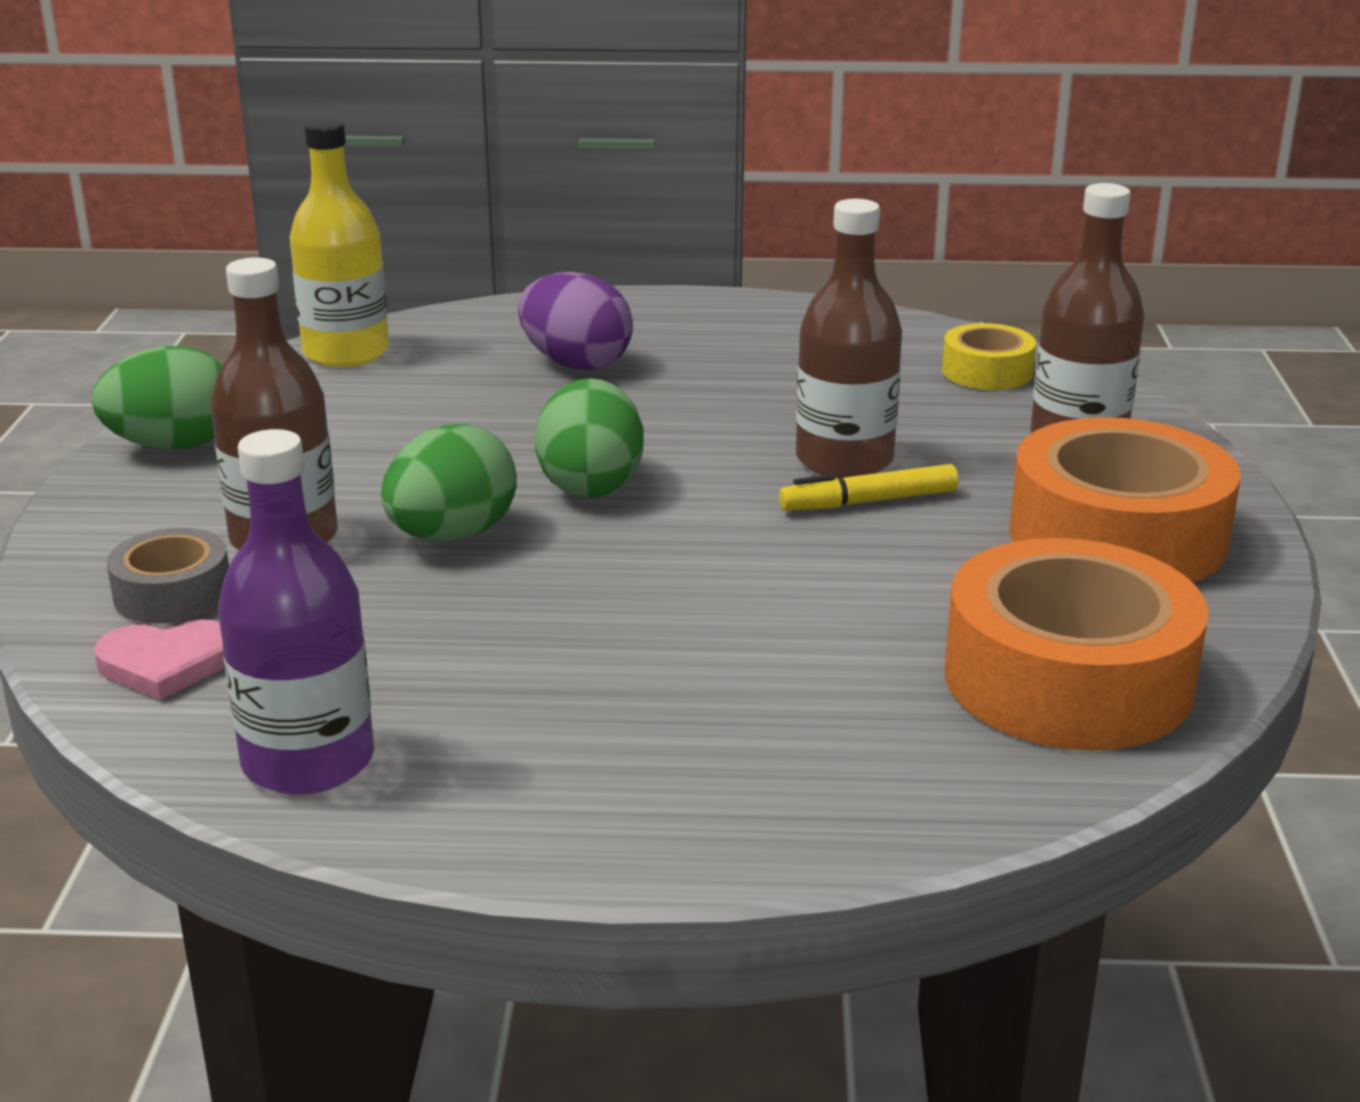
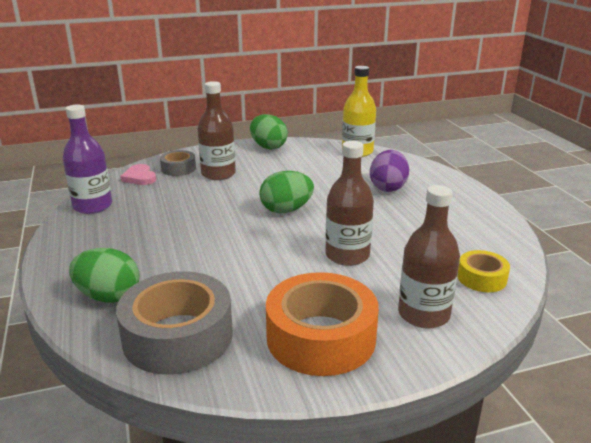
camera: 70 degrees right, 0 degrees up
(452, 536) = (234, 196): green egg -> green egg (108, 296)
(869, 501) = (312, 267): yellow marker -> none
(1068, 679) = (178, 336): orange tape -> grey tape

